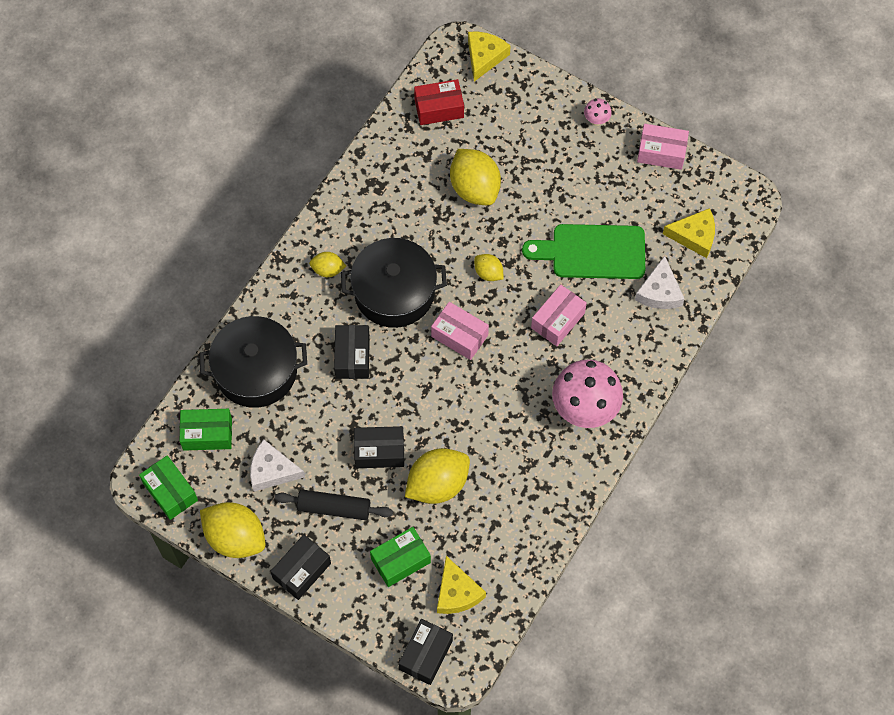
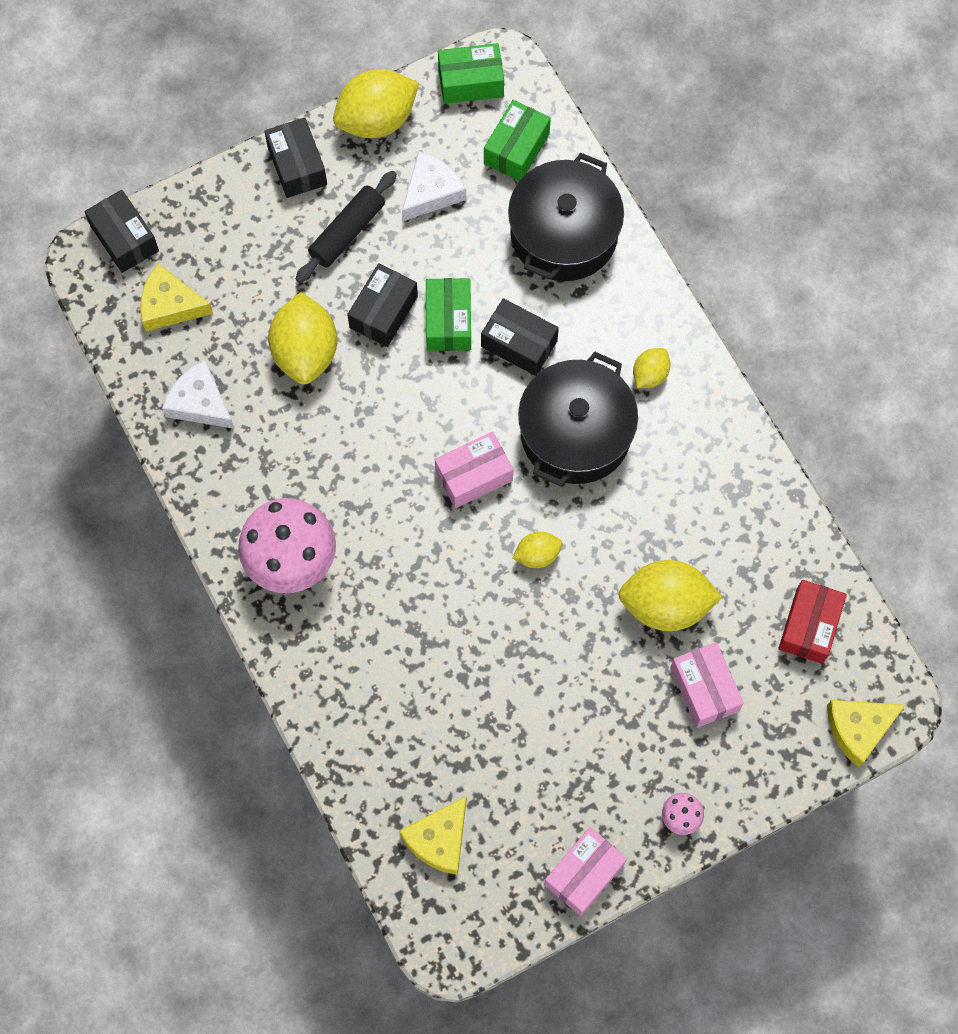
camera: 120 degrees right, 5 degrees up
(400, 560) = (243, 268): green box -> green box (448, 321)
(484, 57) = (858, 729): yellow cheese -> yellow cheese turned 105 degrees clockwise
(558, 320) = (425, 600): pink box -> pink box (704, 689)
(592, 252) = (492, 697): green cutting board -> none
(659, 291) = (389, 746): white cheese -> white cheese (200, 402)

